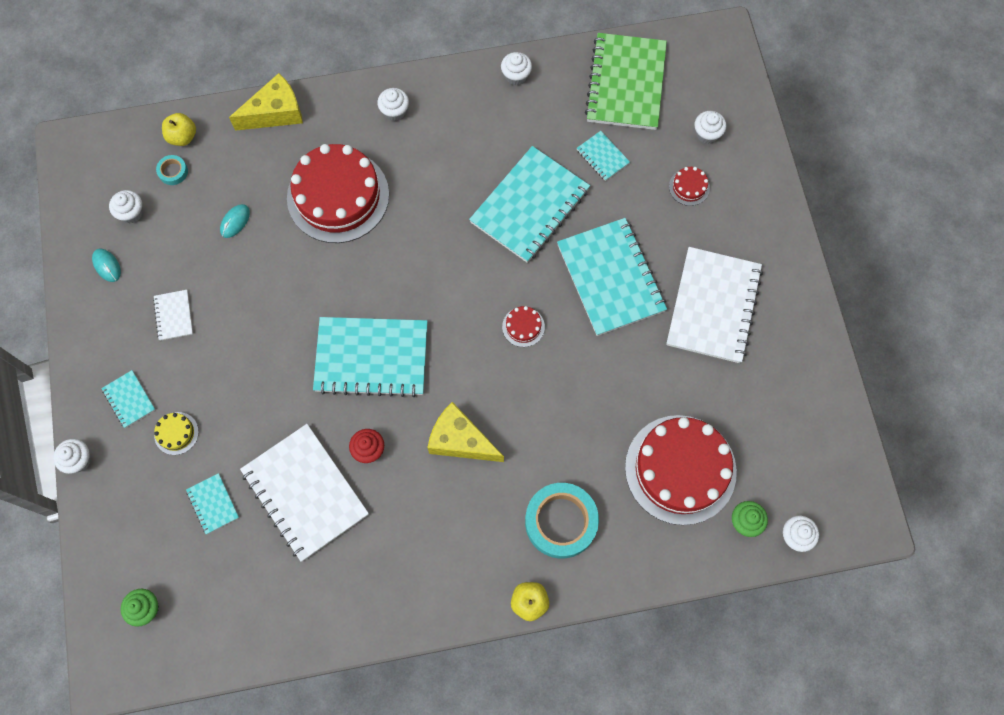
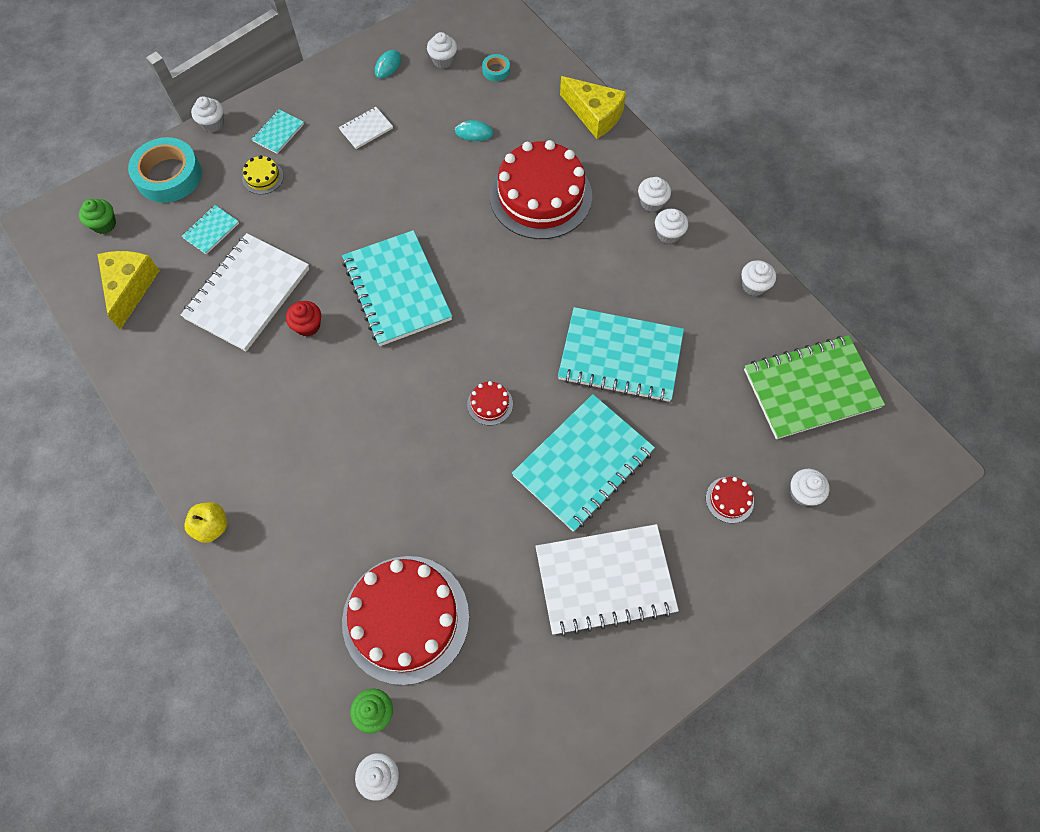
camera: 65 degrees right, 5 degrees down
(183, 137) = (532, 62): yellow apple -> none
(433, 114) = (668, 234): none -> white cupcake
(460, 440) = (349, 397): yellow cheese -> yellow cheese (130, 287)
(561, 522) = (303, 522): turquoise tape -> turquoise tape (169, 175)
(602, 157) = (713, 400): turquoise notebook -> none

